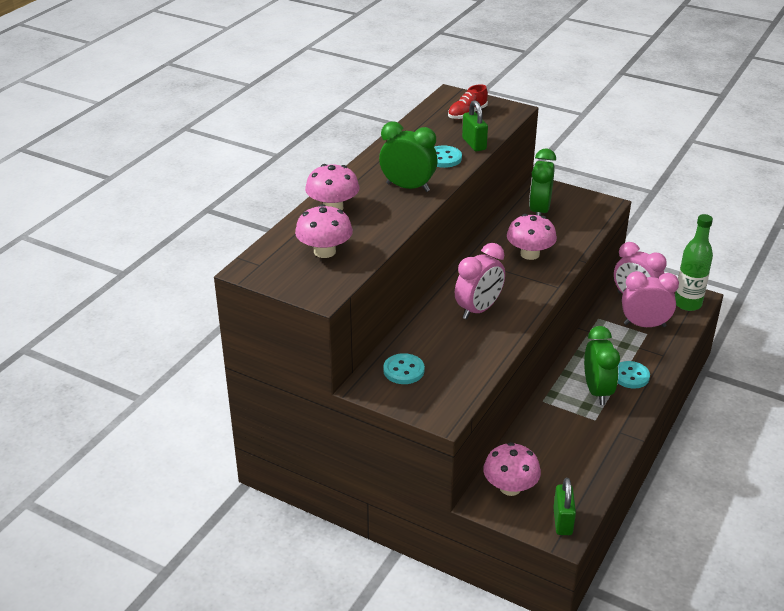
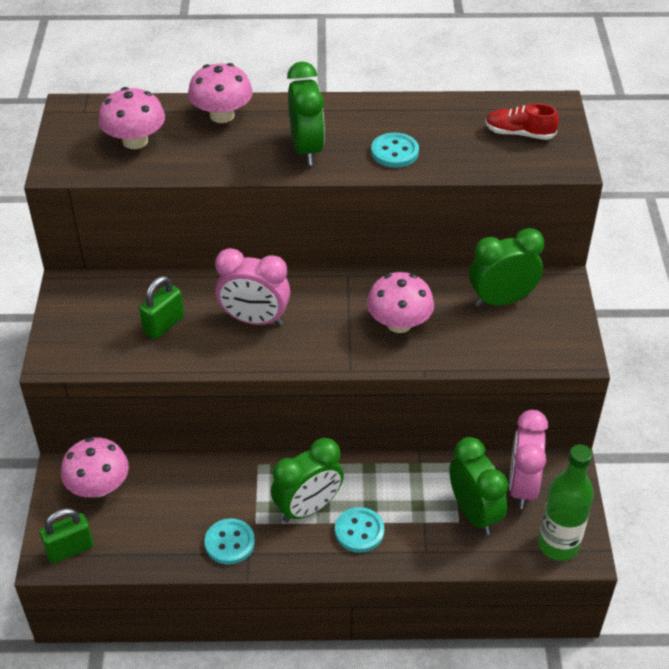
camera: 60 degrees right, 10 degrees up
(403, 370) = (109, 303): turquoise button -> turquoise button (229, 543)
(474, 144) = (450, 163): green padlock -> green padlock (164, 325)
(644, 325) = (474, 513): pink clock -> green clock

